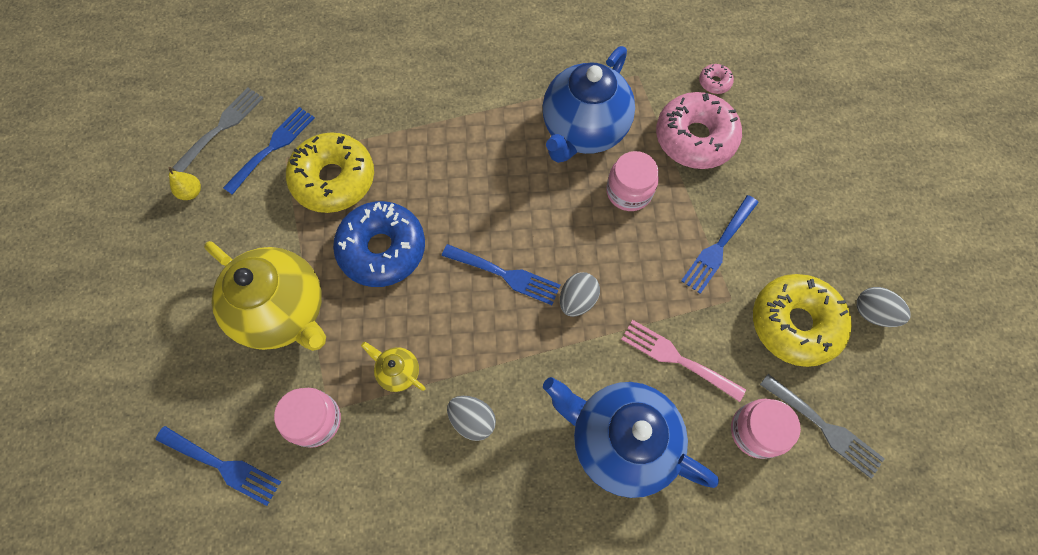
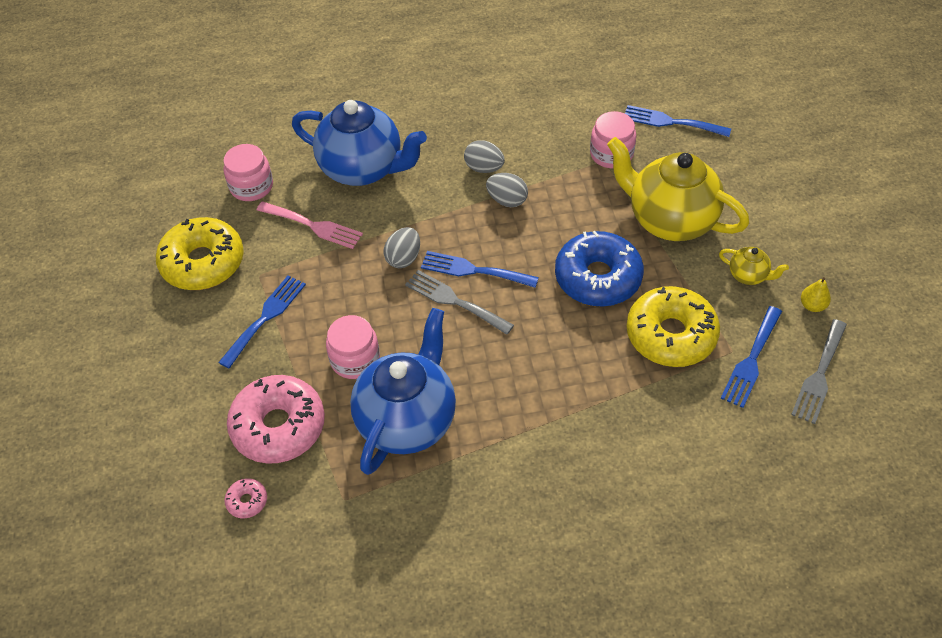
camera: 175 degrees right, 15 degrees down
(398, 372) = (553, 190): yellow teapot -> yellow teapot (748, 275)
(824, 427) = (194, 195): grey fork -> grey fork (454, 301)
(872, 313) = (127, 279): grey egg -> grey egg (507, 200)

